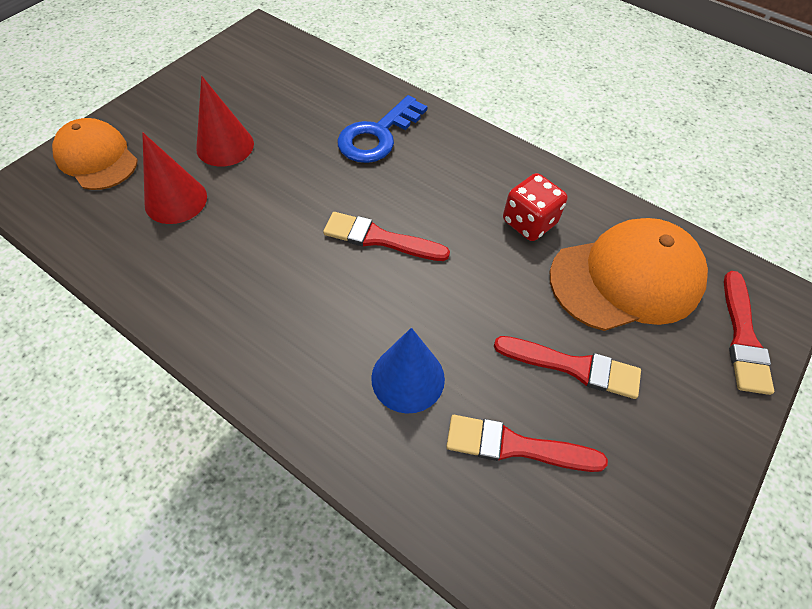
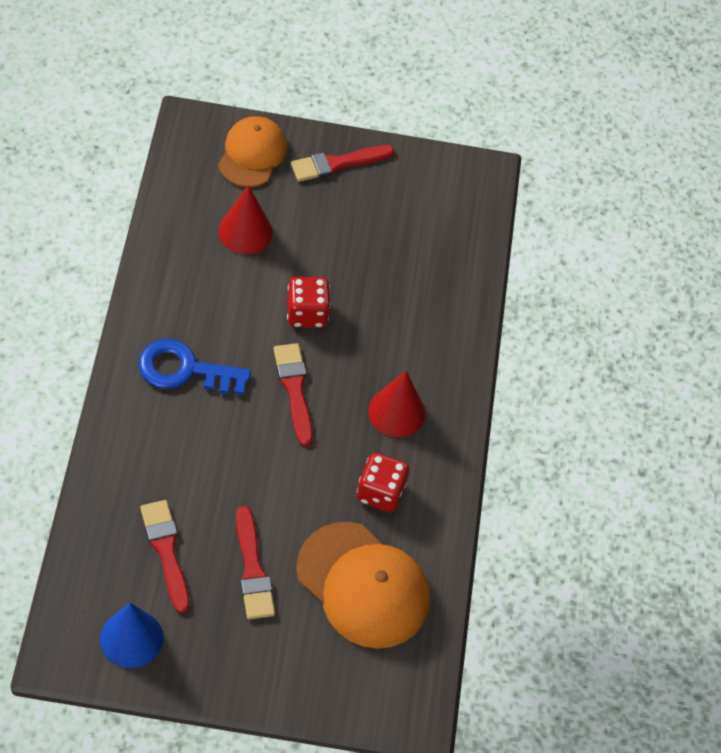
camera: 55 degrees right, 0 degrees up
(225, 146) = (322, 231): red cone -> red cone (396, 412)
(303, 193) = (307, 313): none -> red dice
(378, 135) = (409, 336): blue key -> blue key (185, 370)
(408, 378) = (181, 462): blue cone -> blue cone (131, 638)
(743, 337) = (353, 688): red brush -> red brush (337, 163)

